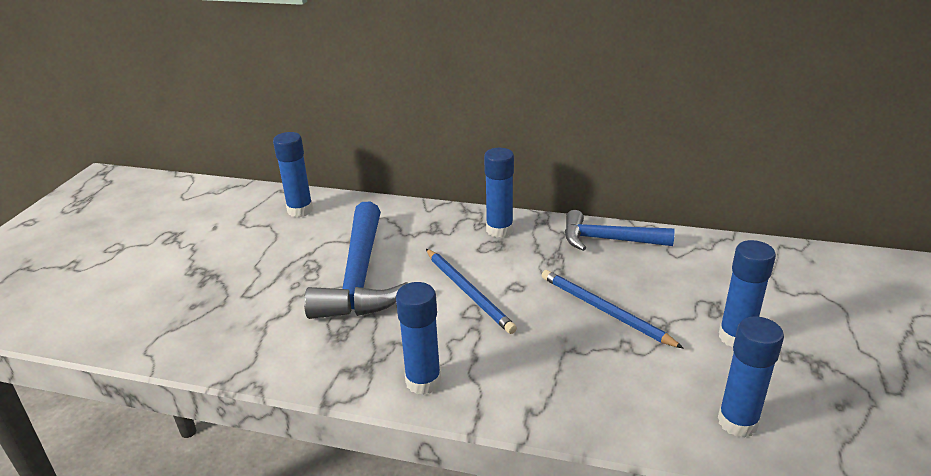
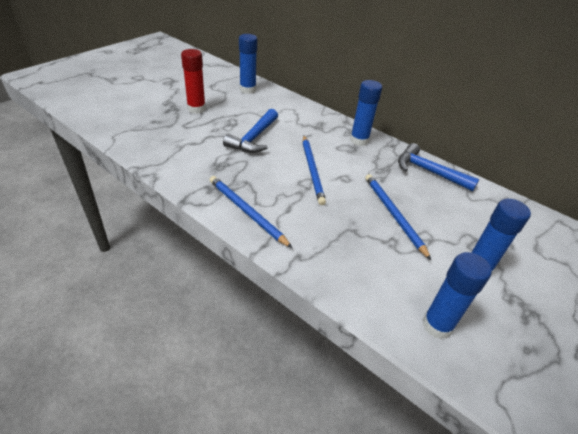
camera: 20 degrees right, 10 degrees up
(245, 264) = (196, 109): none -> red glue stick
(359, 277) = (253, 138): blue hammer -> blue hammer, size x0.65
(423, 381) = (246, 211): blue glue stick -> blue pencil

